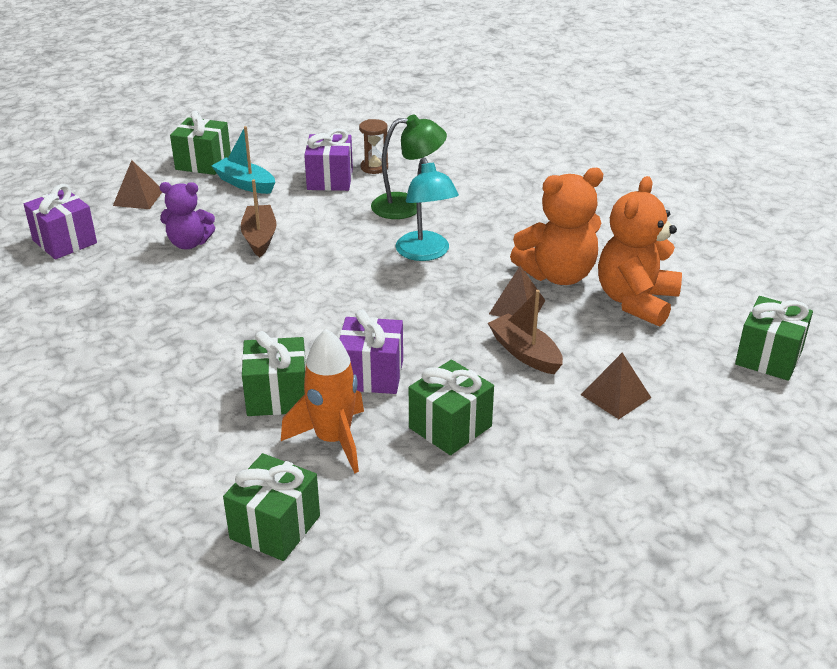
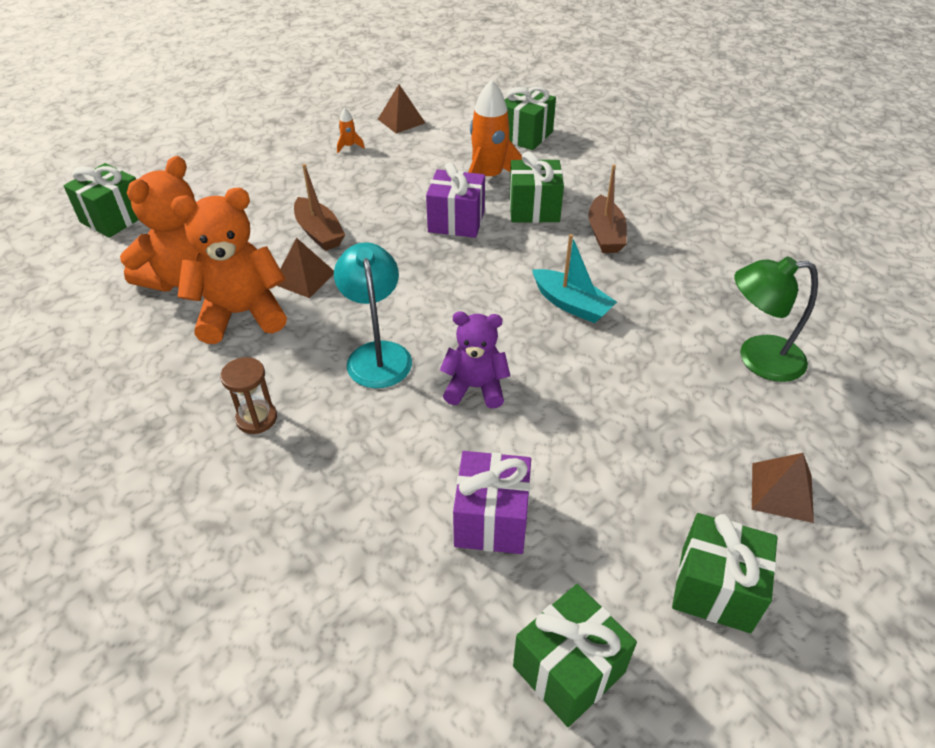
camera: 175 degrees left, 10 degrees up
(64, 242) = (832, 402): purple gift -> none
(189, 243) = (669, 389): purple teddy bear -> purple teddy bear (475, 387)
(245, 184) = (626, 518): turquoise boat -> turquoise boat (571, 304)
(260, 237) = (581, 394): brown boat -> brown boat (605, 234)
(374, 167) = (417, 550): brown hourglass -> brown hourglass (256, 418)
(407, 206) = (381, 444): green lamp -> green lamp (758, 359)
(450, 427) = (401, 182): green gift -> green gift (568, 669)
(545, 486) = (349, 146): none -> orange rocket
(616, 396) = (265, 196): brown pyramid -> brown pyramid (401, 121)

